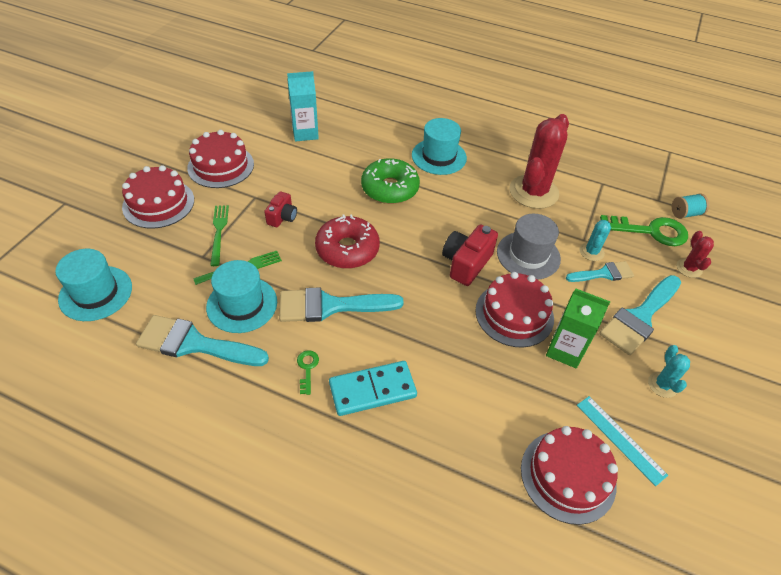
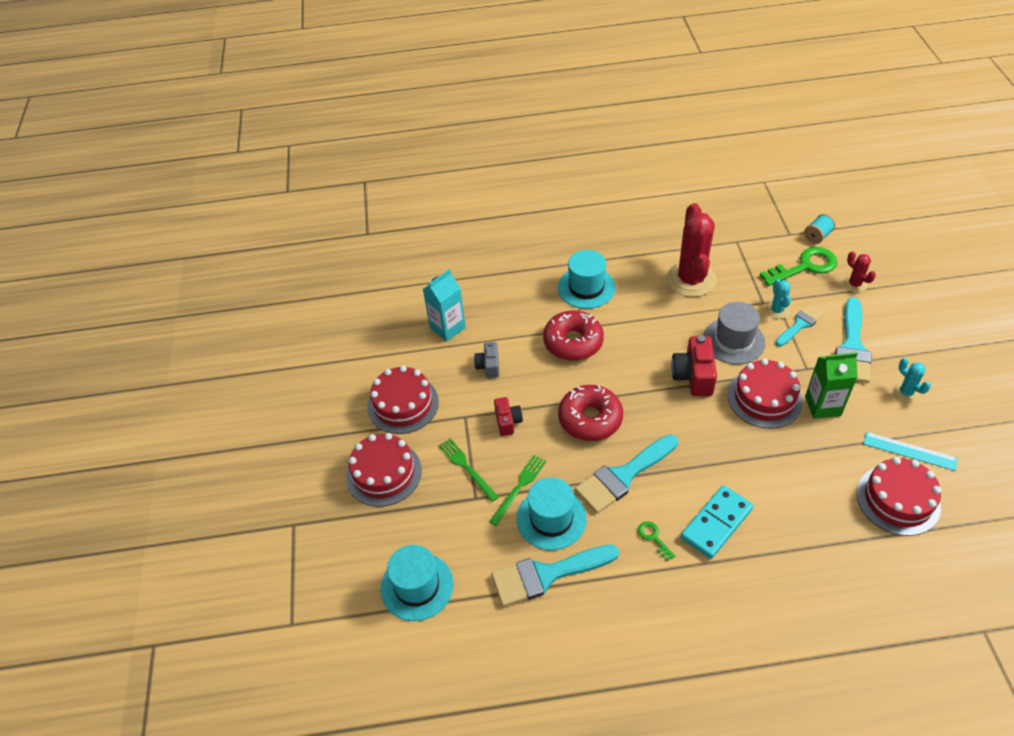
camera: 25 degrees left, 0 degrees up
(308, 172) = (488, 366): none -> grey camera
(390, 188) = (573, 342): green donut -> red donut

